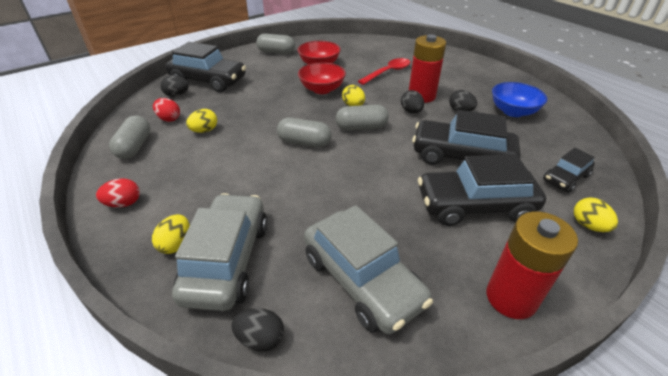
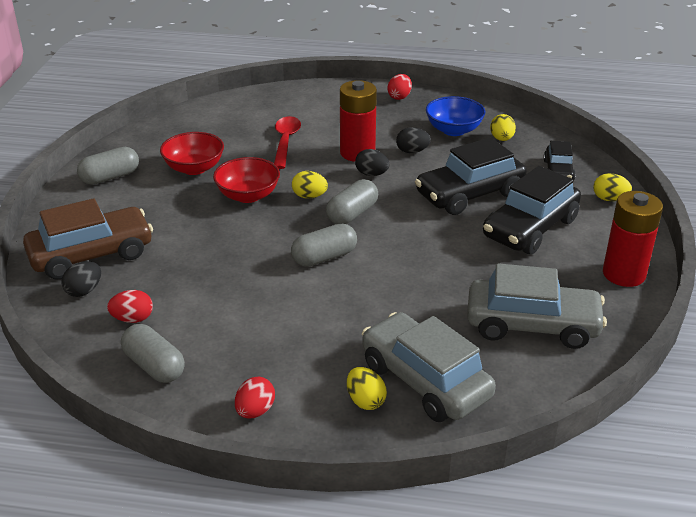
camera: 45 degrees left, 5 degrees down
(204, 131) = (201, 306): yellow egg -> yellow egg (501, 139)
(208, 81) = (91, 254): black car -> brown car
(260, 338) = (527, 401): black egg -> none
(502, 77) = (399, 97): none -> red egg

